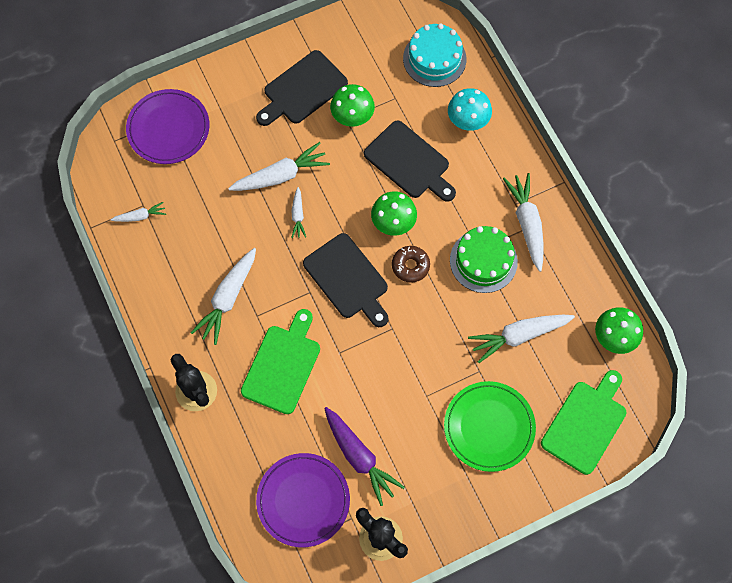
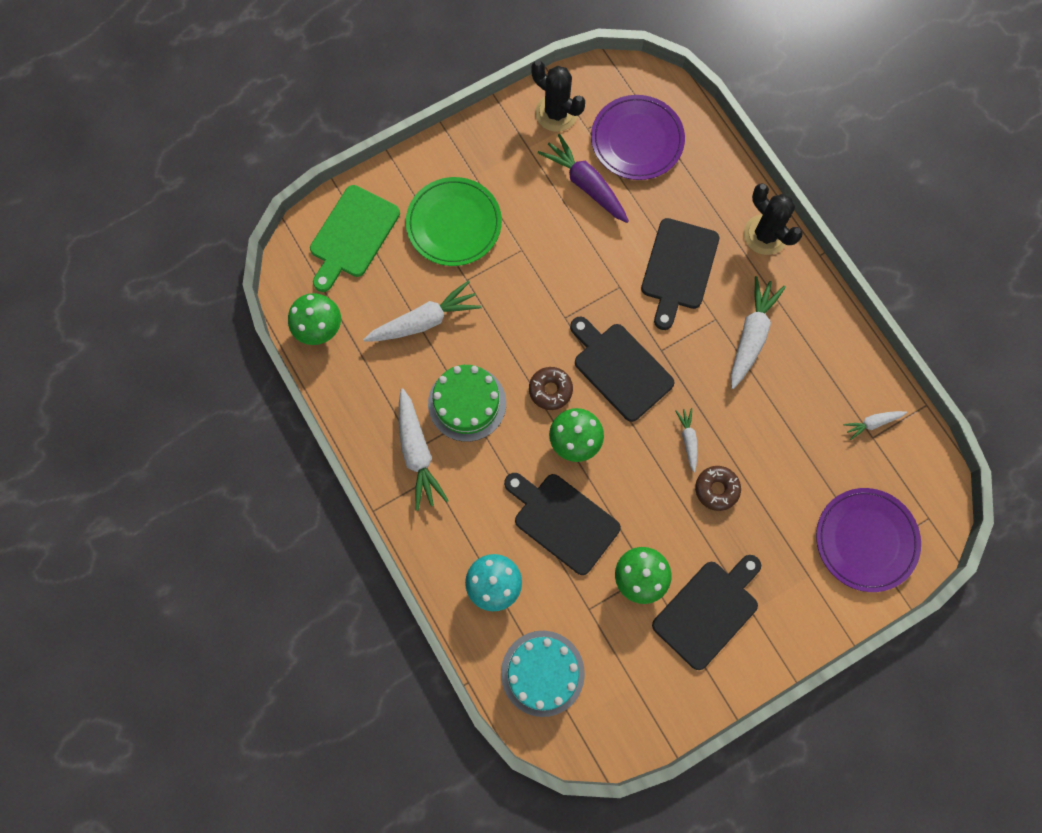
camera: 175 degrees right, 5 degrees up
(281, 175) = (716, 489): white carrot -> brown donut
(282, 365) = (678, 268): green cutting board -> black cutting board

